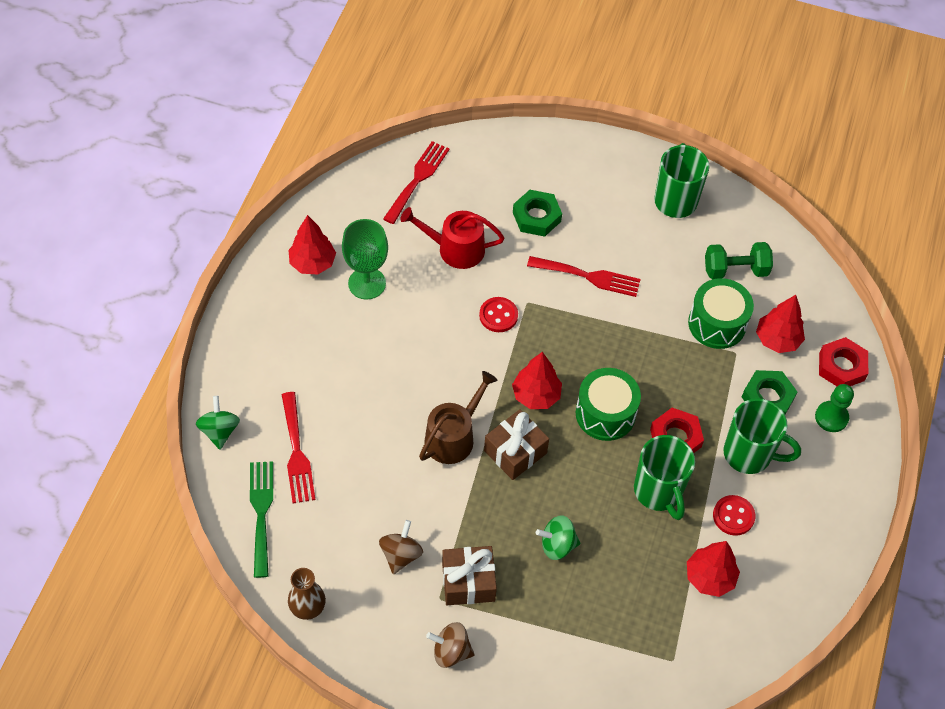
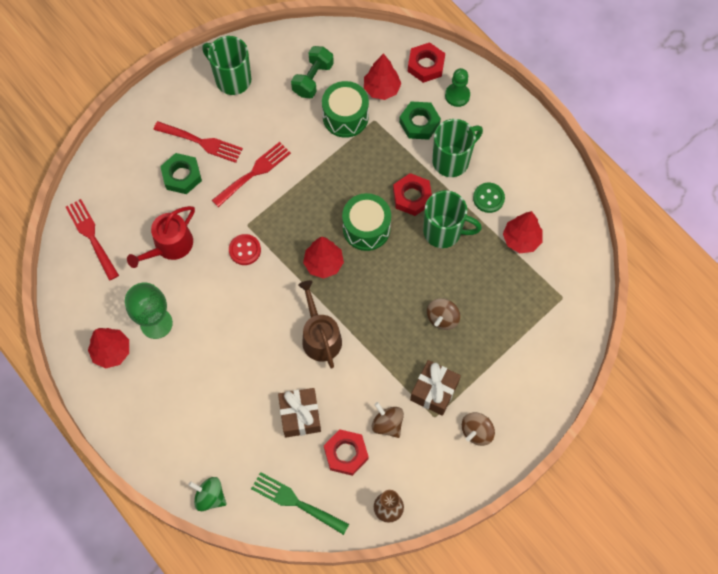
camera: 55 degrees left, 10 degrees up
(297, 452) = (263, 451): red fork -> red fork (201, 142)
(342, 532) = (346, 453): none -> red nut
(515, 452) = (358, 303): brown gift -> brown gift (300, 416)
(557, 545) = (442, 318): green spinning top -> brown spinning top
(733, 516) = (488, 198): red button -> green button

